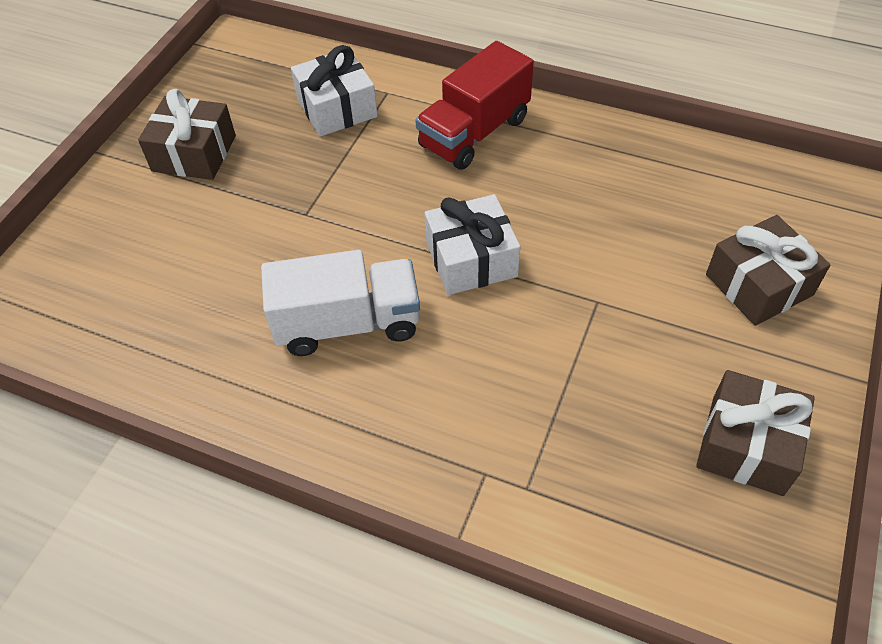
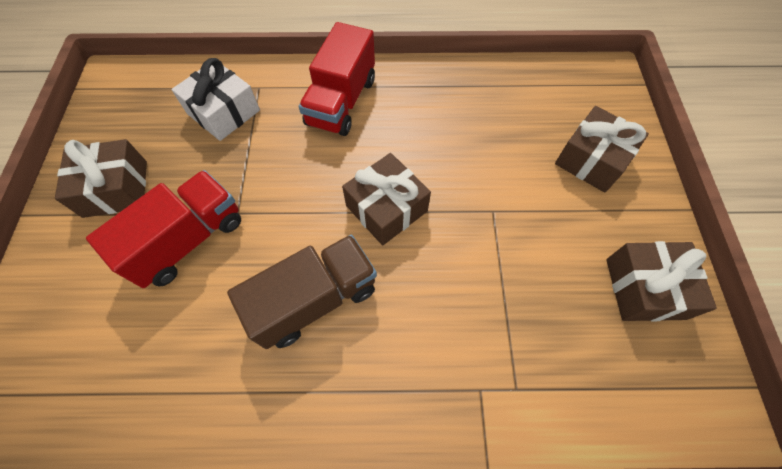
camera: 25 degrees left, 10 degrees up
(244, 225) = (188, 240): none -> red truck
(348, 324) = (315, 300): white truck -> brown truck
(471, 259) = (386, 208): white gift -> brown gift

